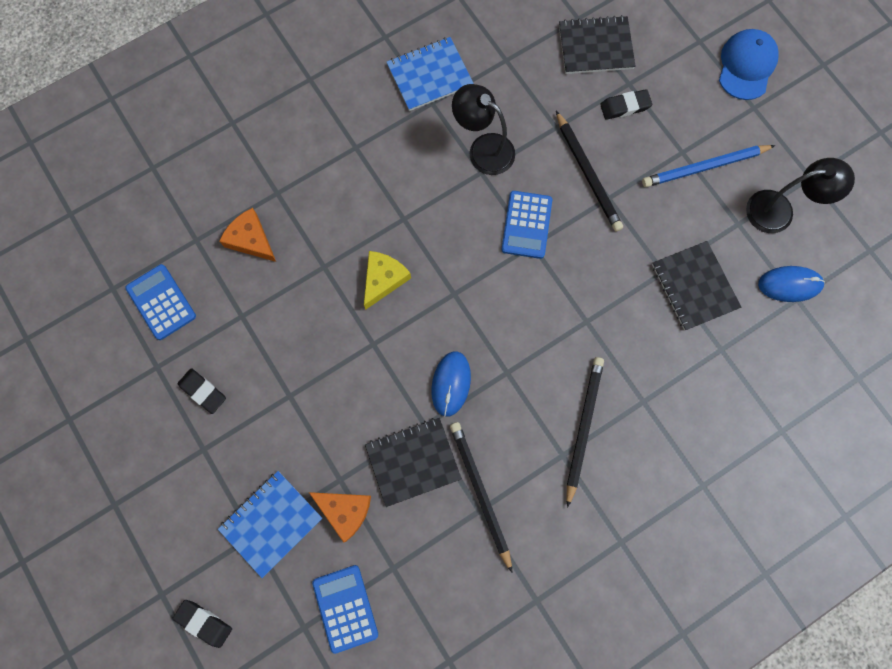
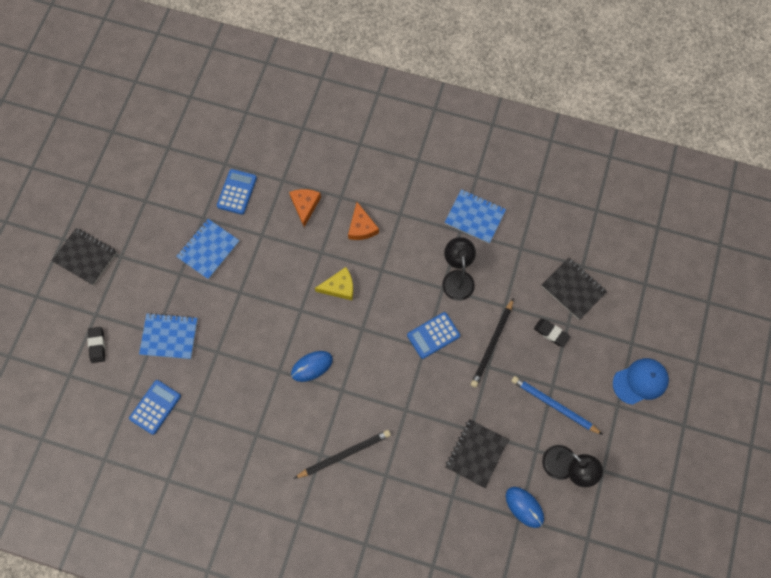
camera: 50 degrees right, 5 degrees down
(203, 391) = (208, 249): black eraser -> blue notebook
(345, 510) = (203, 367): orange cheese -> orange cheese (361, 227)
(413, 461) = (255, 380): black notebook -> black notebook (85, 257)
(480, 493) = (266, 427): black pencil -> none

